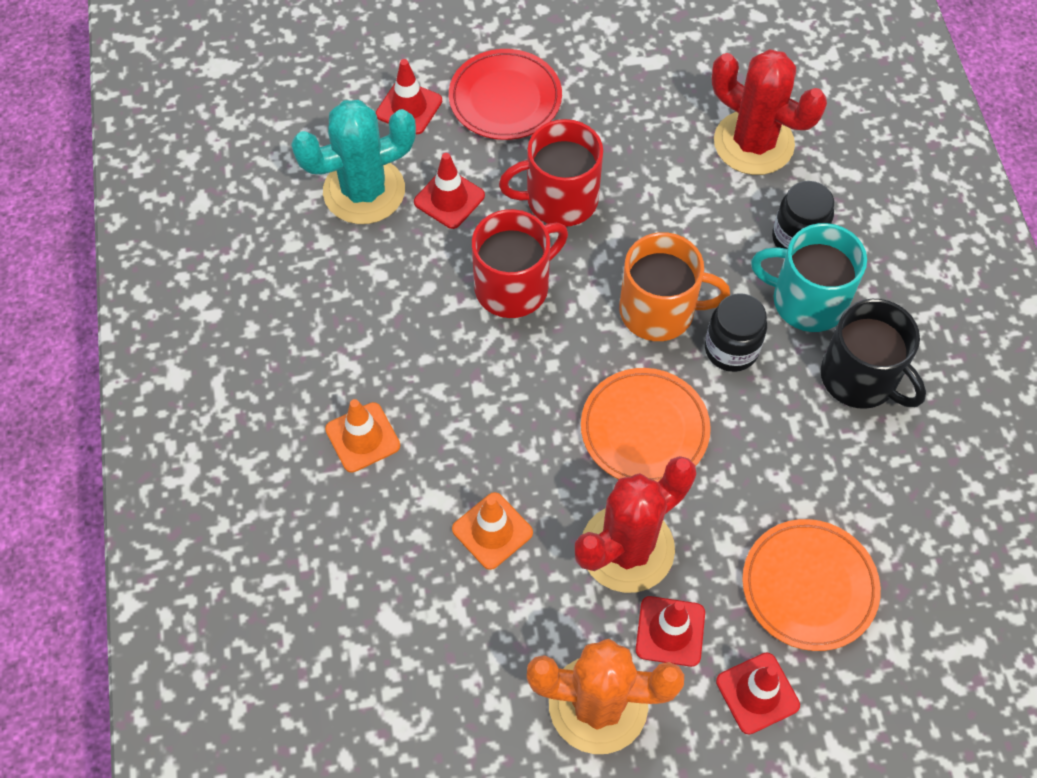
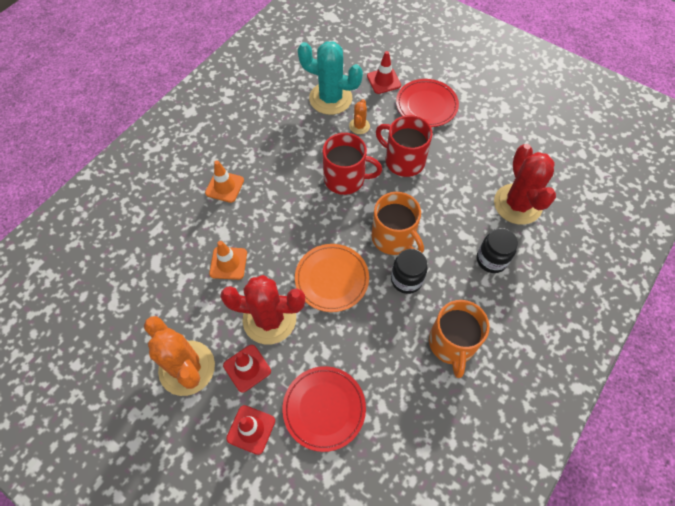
camera: 45 degrees right, 0 degrees up
(449, 199) = (359, 126): red traffic cone -> orange cactus
(807, 300) = (465, 289): turquoise mug -> none
(809, 587) = (324, 408): orange plate -> red plate
(860, 378) = (452, 343): black mug -> orange mug

